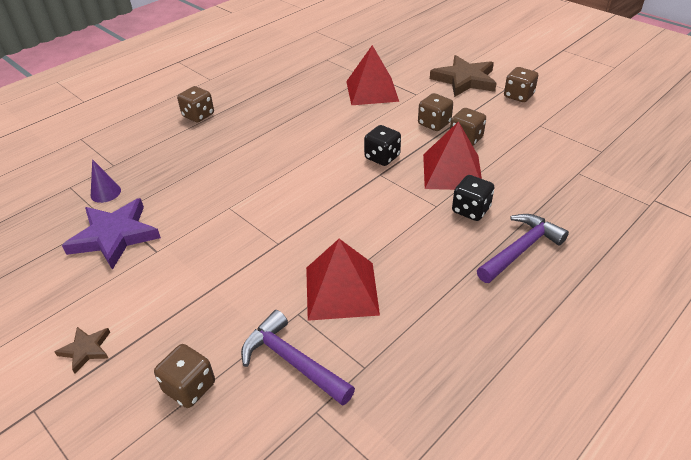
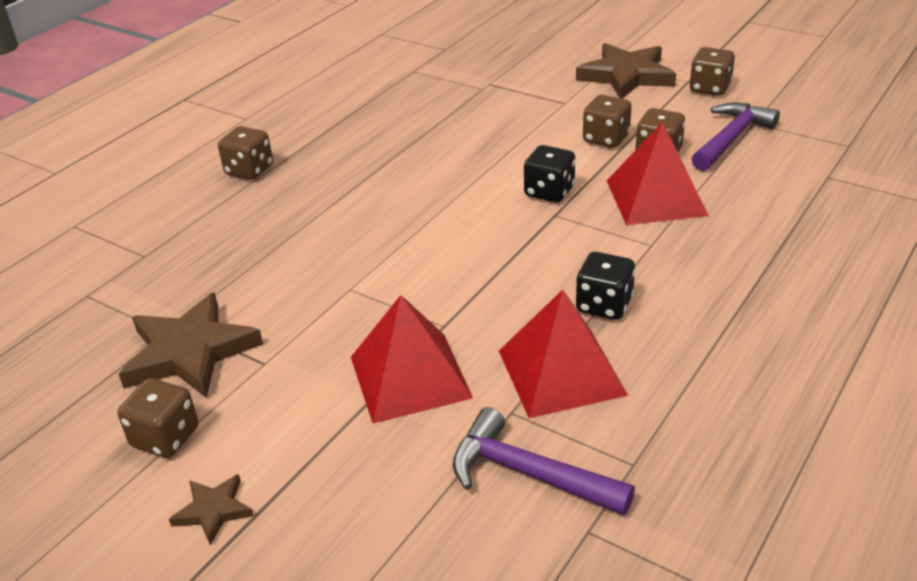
camera: 10 degrees left, 5 degrees down
(105, 193) = (149, 295): purple cone -> none
(114, 236) = (189, 352): purple star -> brown star
(189, 387) = (393, 532): brown dice -> brown dice (165, 437)
(372, 91) = (498, 106): red pyramid -> red pyramid (410, 376)
(470, 210) = (701, 243): black dice -> black dice (604, 305)
(521, 250) = (788, 283): purple hammer -> purple hammer (731, 139)

